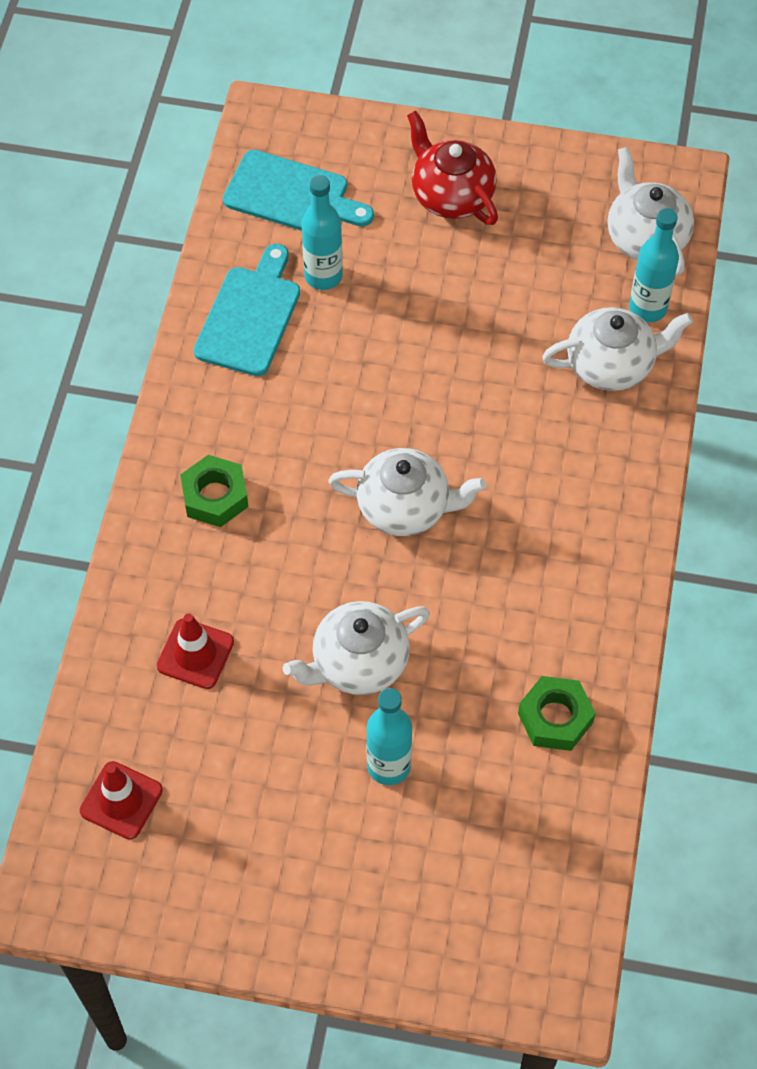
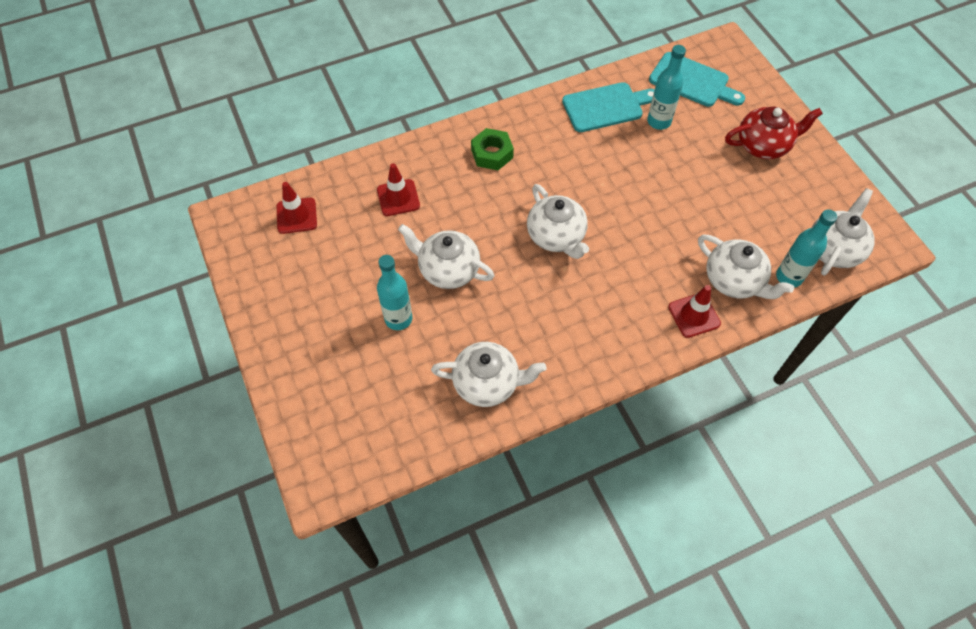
camera: 55 degrees right, 0 degrees up
(292, 195) = (692, 81): turquoise cutting board -> turquoise cutting board turned 45 degrees counterclockwise
(451, 195) = (763, 145): red teapot -> red teapot turned 60 degrees clockwise
(555, 718) = (487, 383): green nut -> white teapot
(626, 438) = (694, 315): none -> red traffic cone

